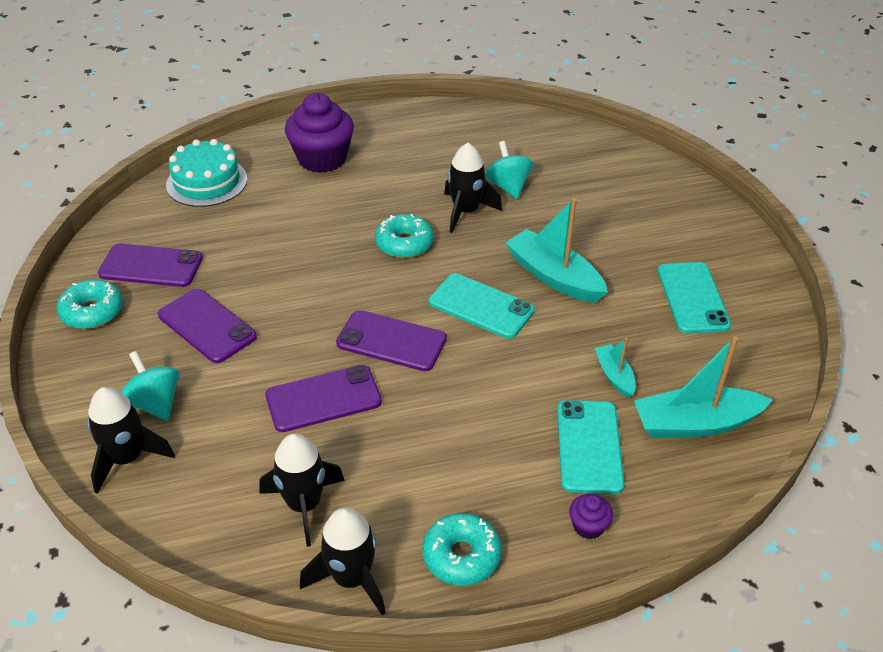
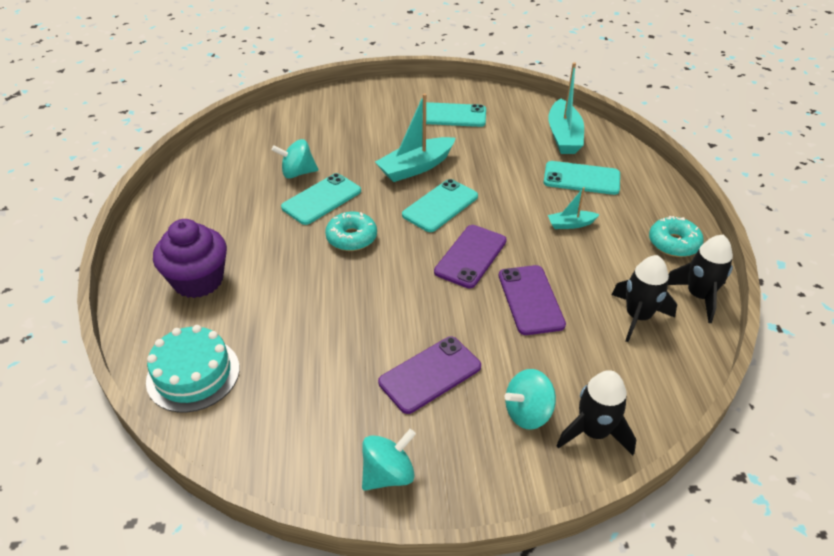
camera: 80 degrees left, 0 degrees up
(92, 312) = (388, 474): turquoise donut -> turquoise spinning top
(151, 266) = (326, 422): purple phone -> none
(466, 211) = (321, 199): black rocket -> turquoise phone
(588, 526) = (645, 189): purple cupcake -> none
(614, 376) = (520, 158): turquoise boat -> turquoise boat (570, 224)

